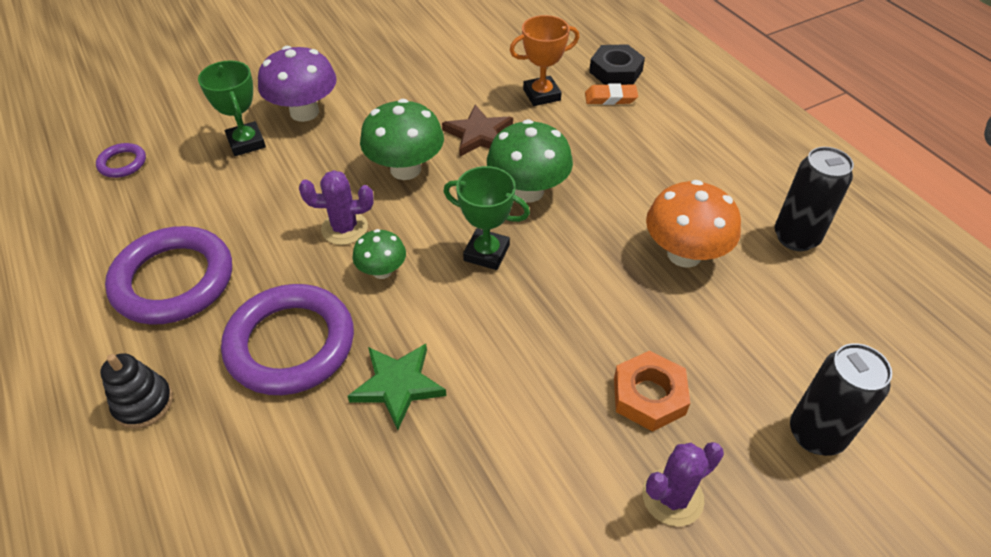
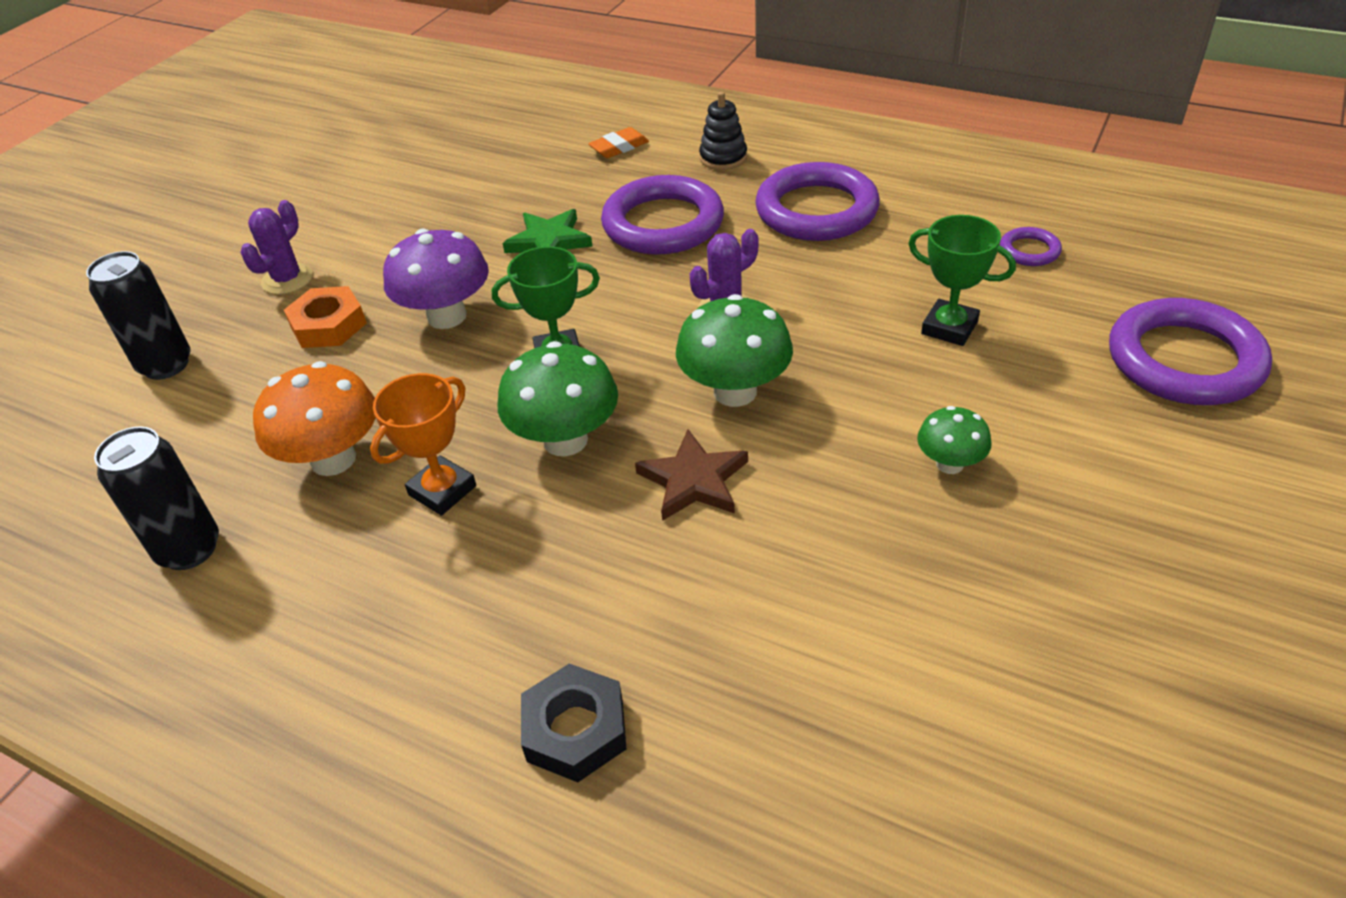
camera: 150 degrees right, 5 degrees down
(181, 70) = (1184, 360): none -> purple ring
(304, 112) = (946, 393): purple mushroom -> purple mushroom (447, 316)
(382, 271) = (646, 296): green mushroom -> green mushroom (949, 464)
(541, 95) = (664, 599): orange trophy -> orange trophy (442, 490)
(610, 98) = (548, 656): orange eraser -> orange eraser (619, 147)

